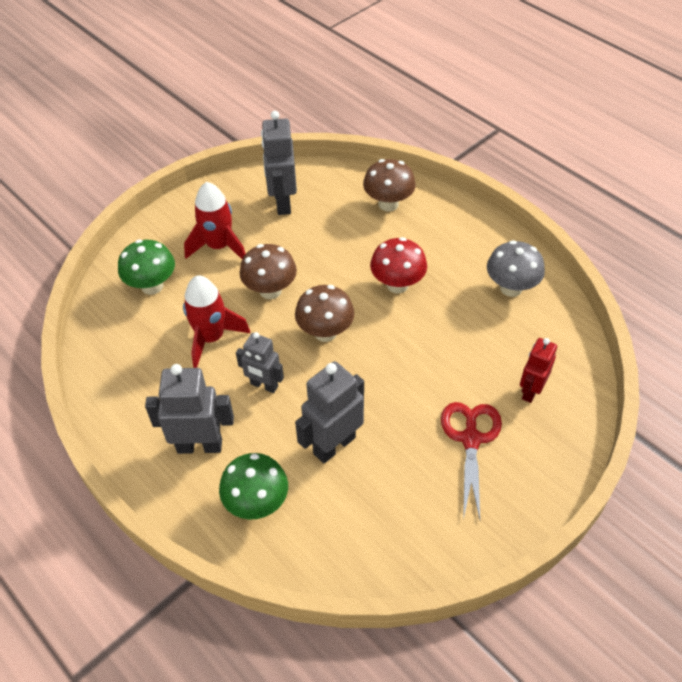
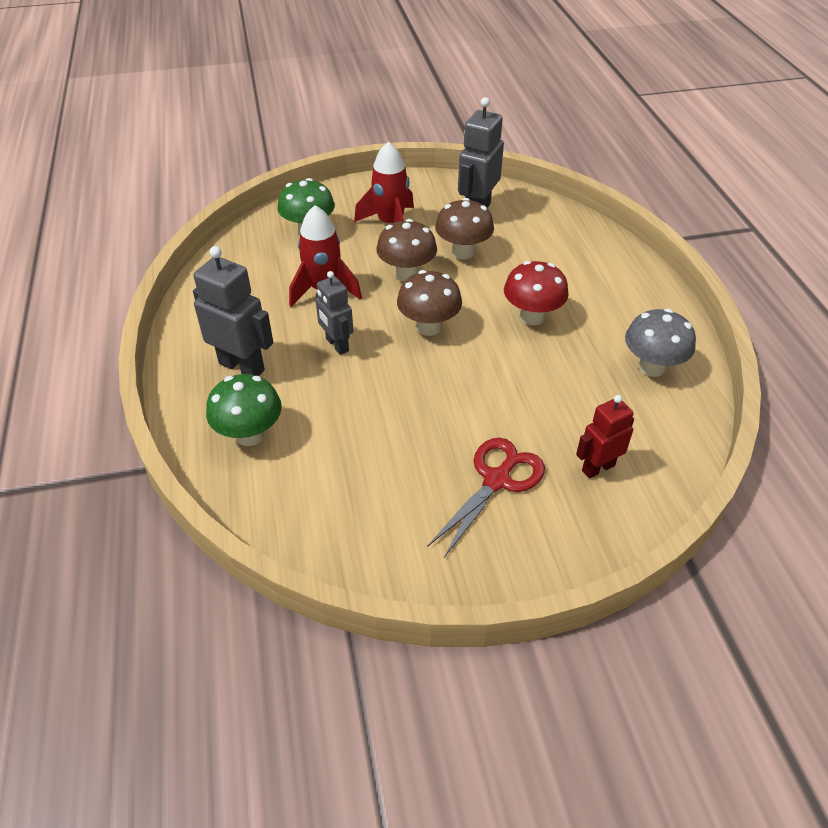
camera: 30 degrees right, 5 degrees down
(334, 445) = (358, 421): grey robot -> none
(388, 204) = (579, 248): brown mushroom -> brown mushroom (463, 252)

